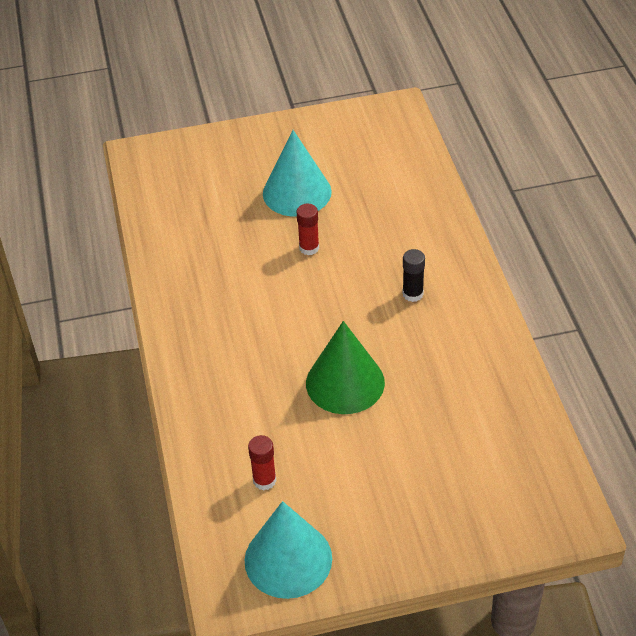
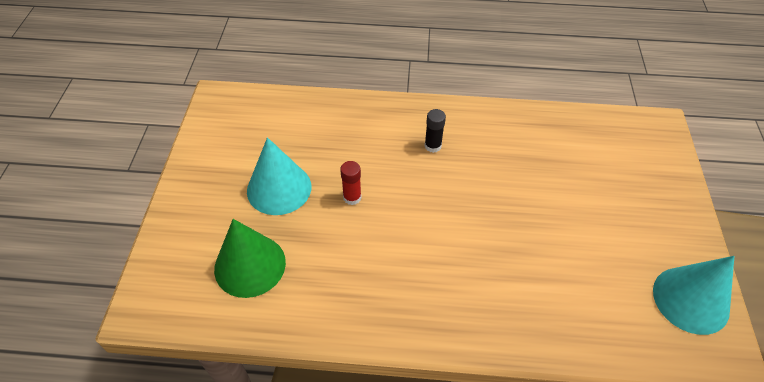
camera: 75 degrees left, 5 degrees up
(264, 480) = (607, 296): red glue stick -> none
(345, 382) = (513, 213): green cone -> green cone (250, 265)

